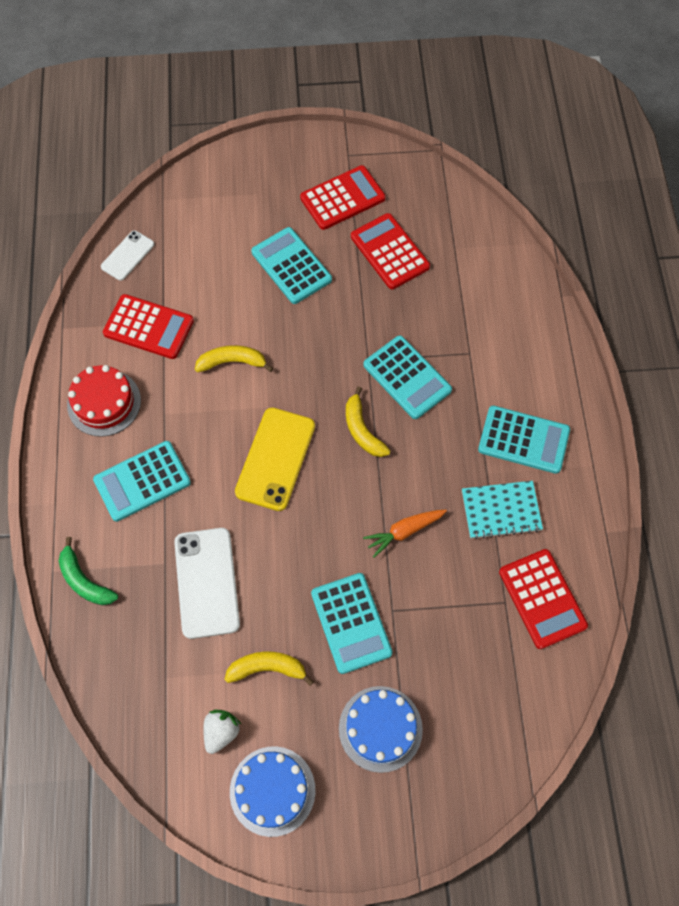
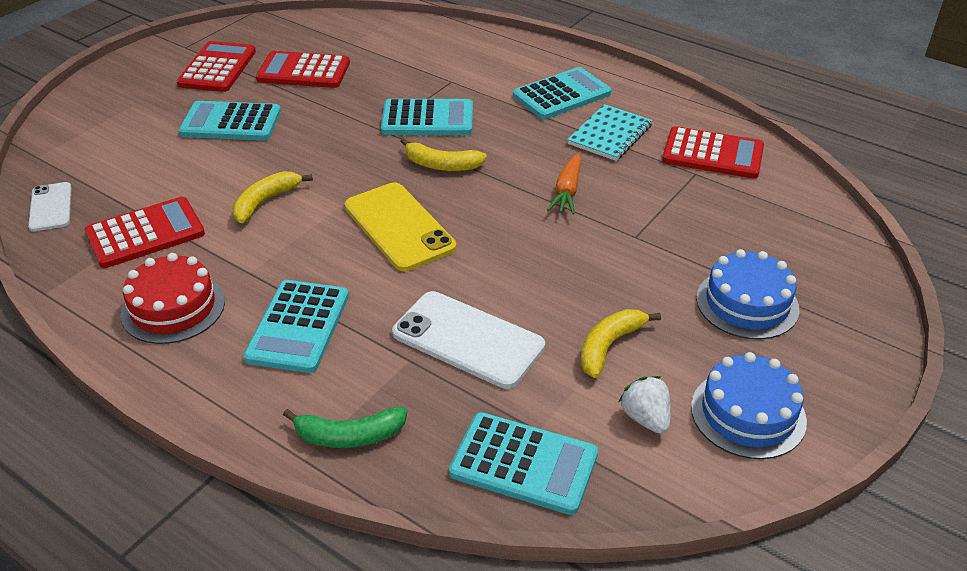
camera: 50 degrees left, 25 degrees down
(351, 623) = (620, 266): turquoise calculator -> turquoise calculator (524, 464)

